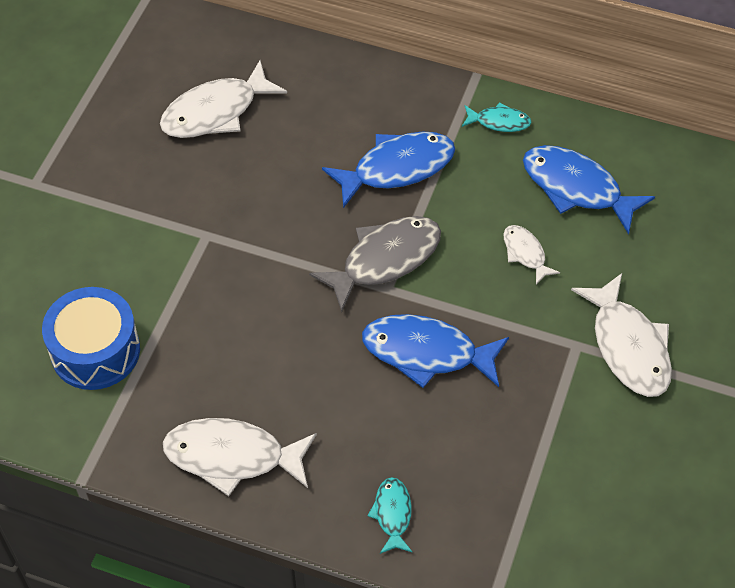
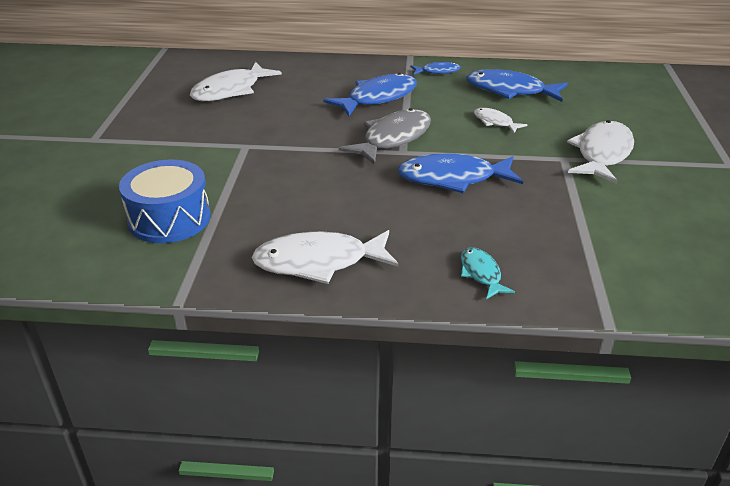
camera: 15 degrees left, 20 degrees down
(499, 122) = (438, 71): turquoise fish -> blue fish
(628, 346) = (602, 153): white fish -> white fish turned 120 degrees counterclockwise

